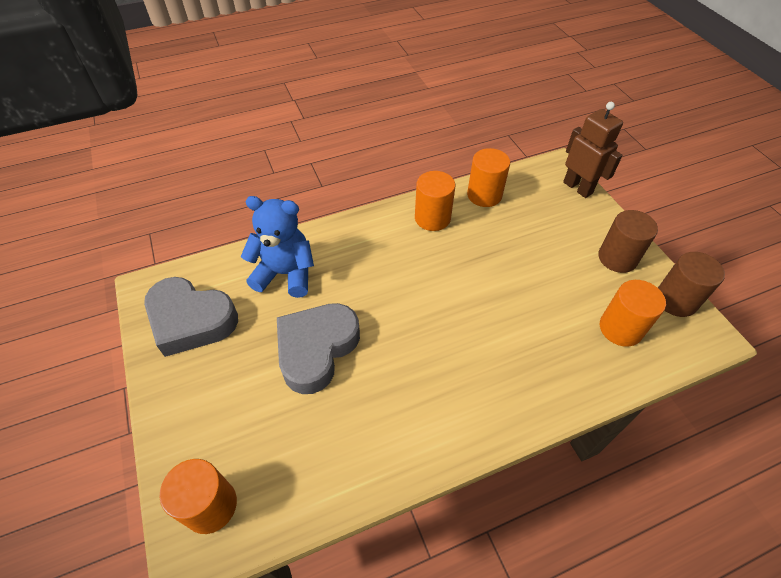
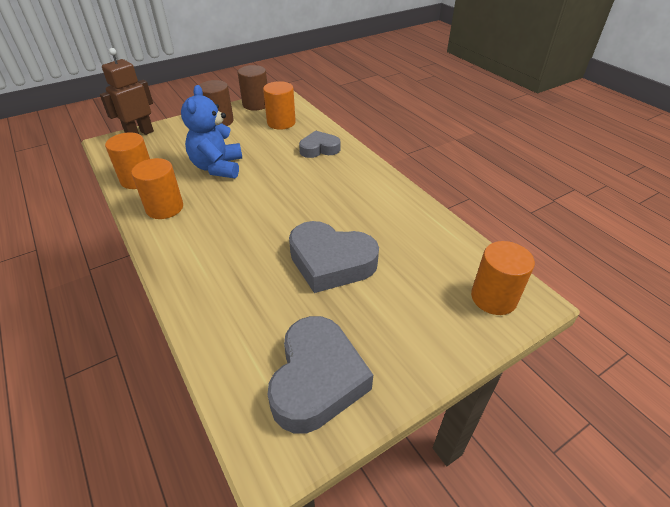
camera: 100 degrees left, 10 degrees down
(285, 274) = (240, 305): blue teddy bear -> blue teddy bear (217, 167)
(545, 369) = (319, 149): none -> grey heart

